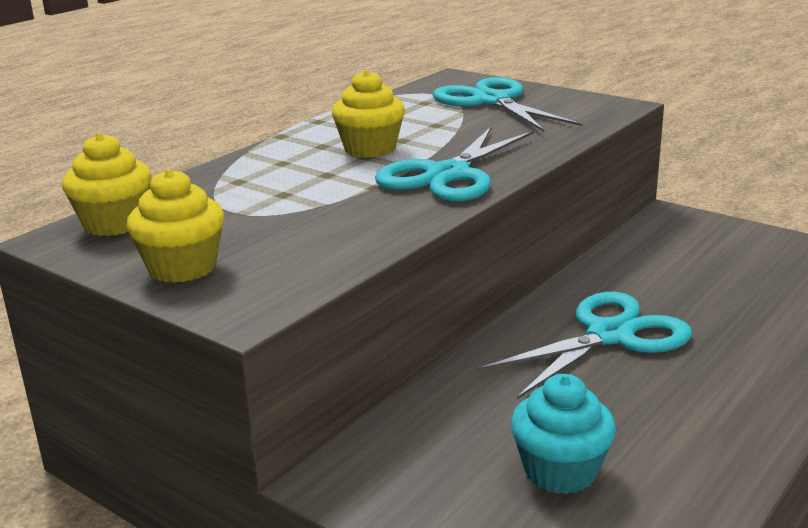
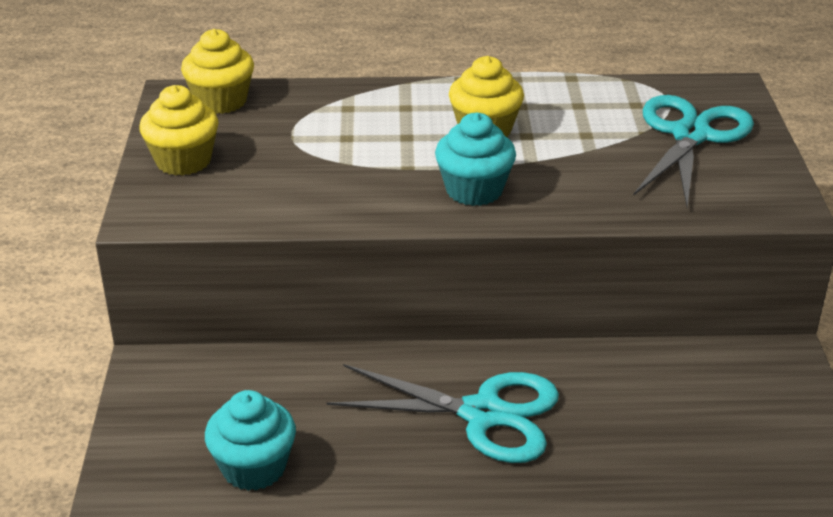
camera: 50 degrees right, 10 degrees up
(447, 175) = (474, 190): turquoise scissors -> turquoise cupcake

